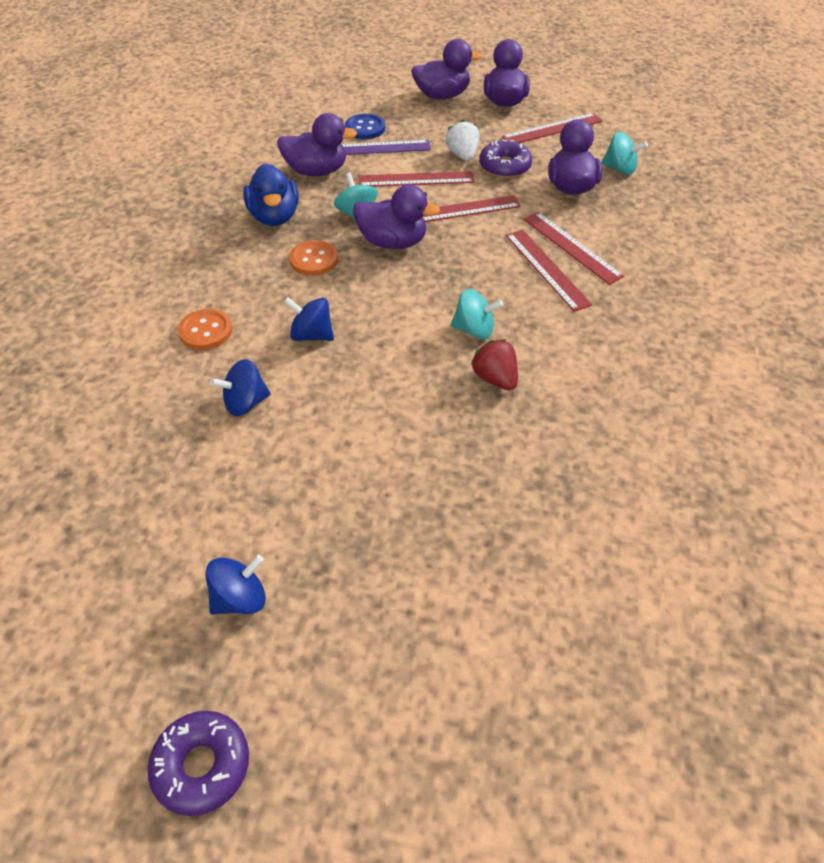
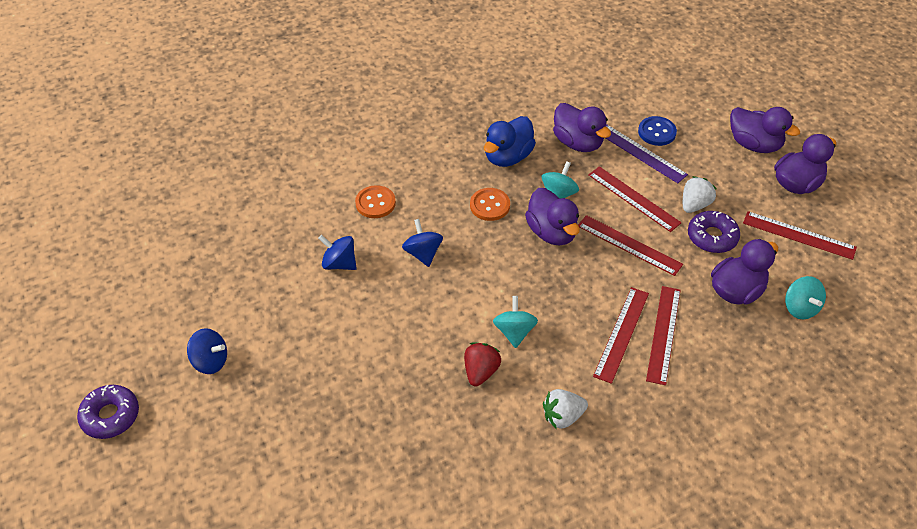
camera: 50 degrees right, 0 degrees up
(474, 330) = (514, 332): turquoise spinning top -> turquoise spinning top turned 150 degrees counterclockwise
(598, 355) = (562, 416): none -> white strawberry

